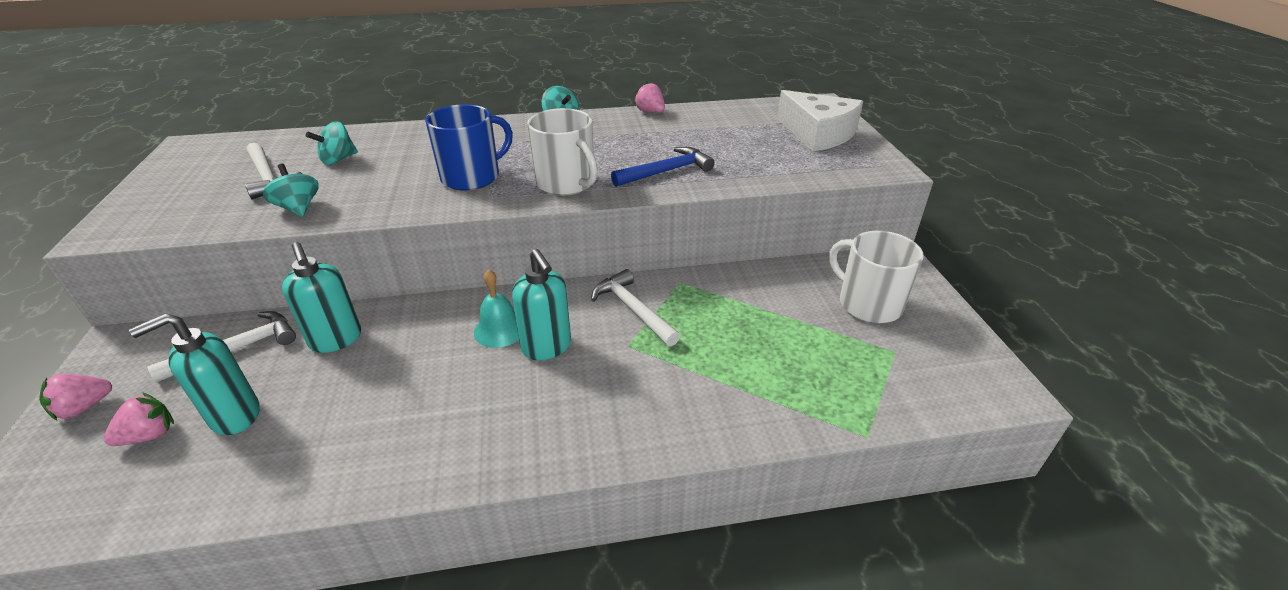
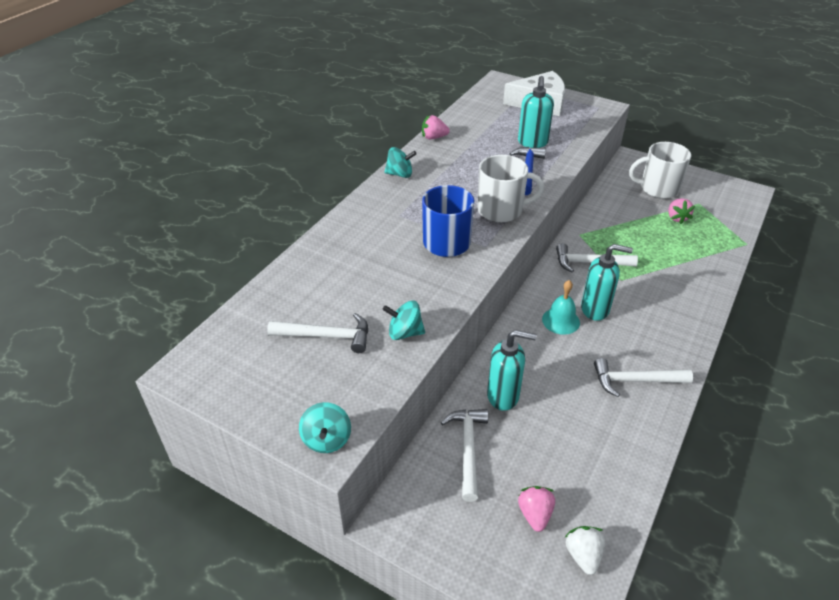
camera: 50 degrees left, 5 degrees up
(84, 408) = (469, 549): pink strawberry -> pink strawberry (677, 218)
(88, 502) = (583, 555): none -> white strawberry
(234, 416) = (548, 466): turquoise soap dispenser -> turquoise soap dispenser (532, 143)
(338, 159) = (336, 292): turquoise spinning top -> turquoise spinning top (327, 439)
(434, 432) = (635, 381): none -> white hammer

